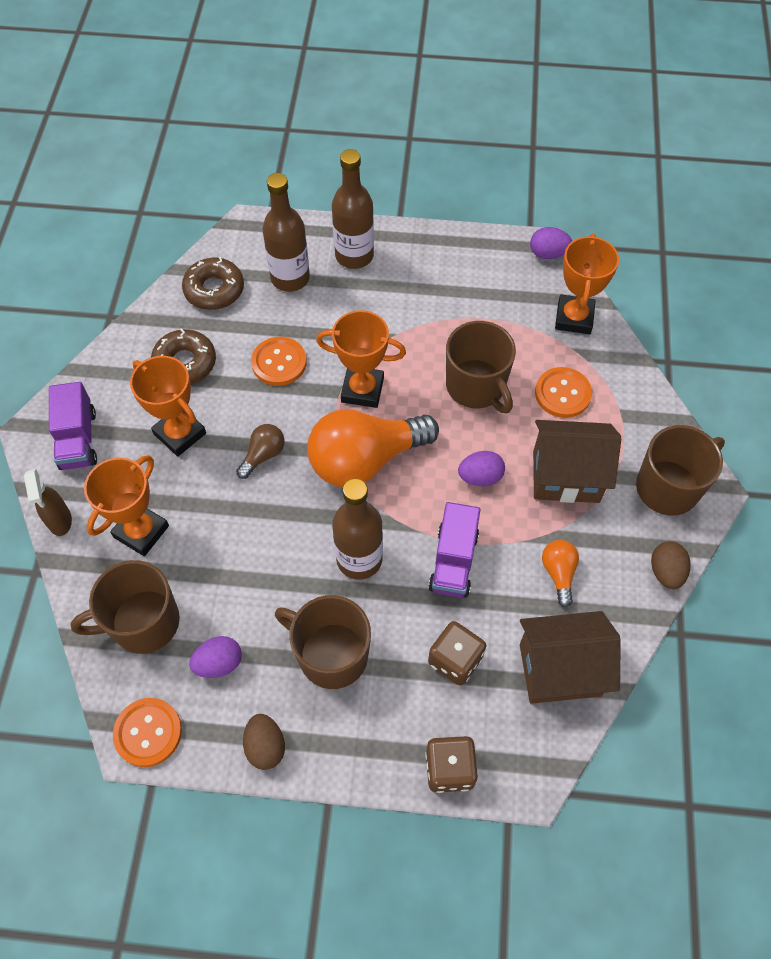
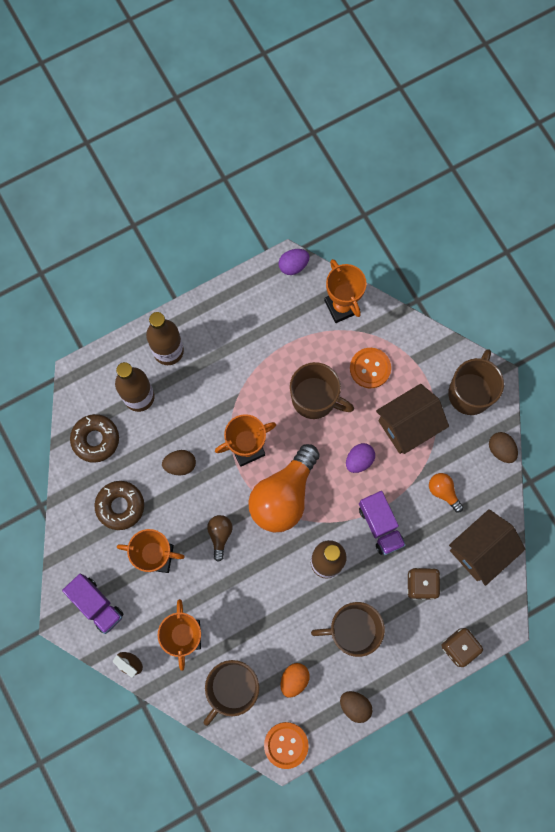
camera: 35 degrees left, 15 degrees up
(219, 663) = (294, 679): purple egg -> orange egg
(279, 362) = (180, 465): orange button -> brown egg

